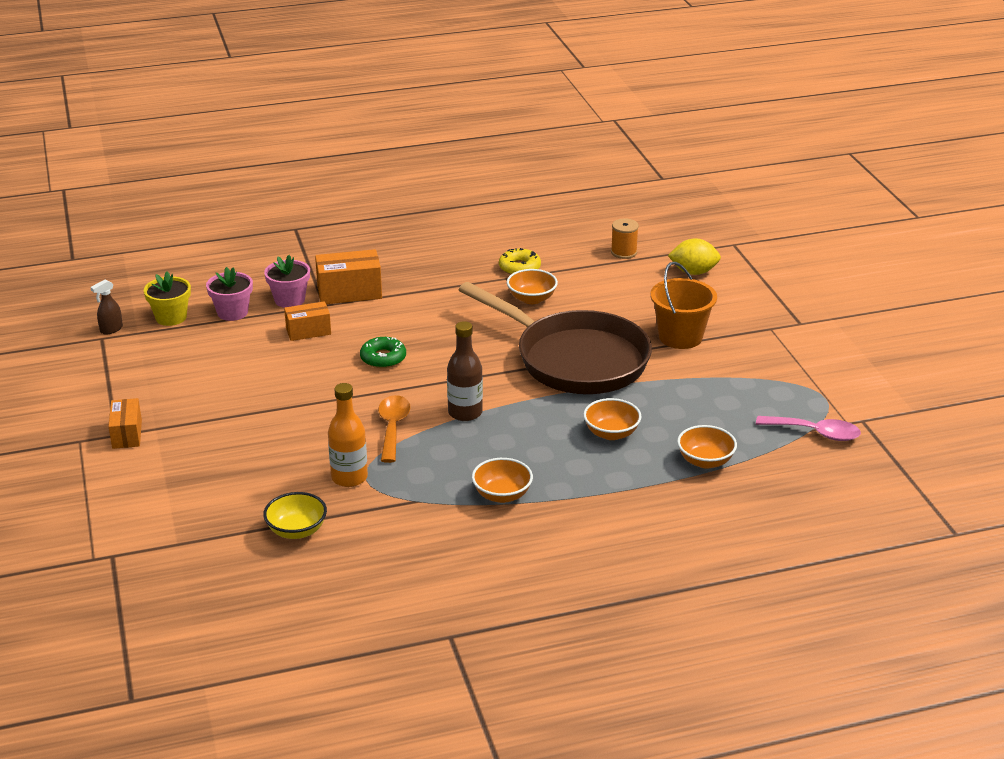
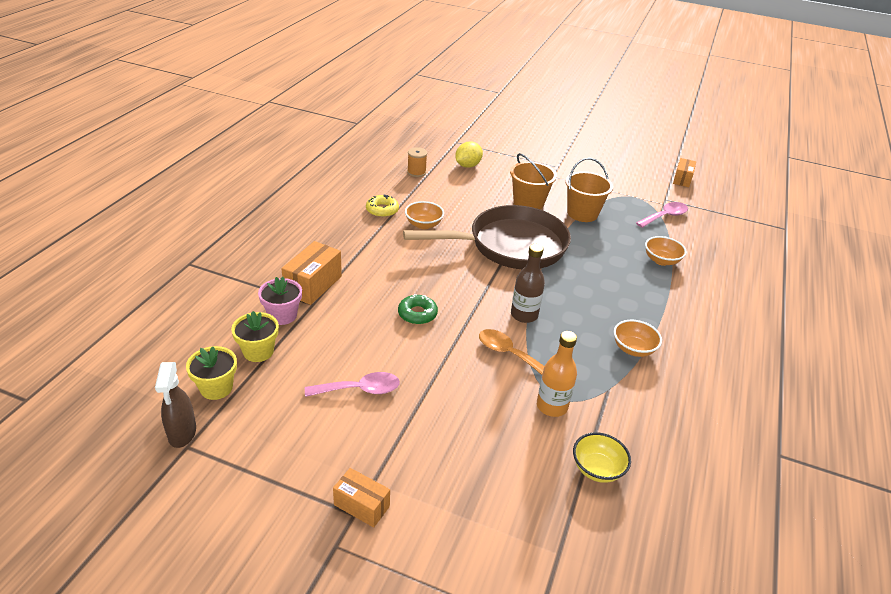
camera: 55 degrees left, 5 degrees up
(111, 329) = (182, 433): brown spray bottle -> brown spray bottle, size x1.54
(232, 312) = (258, 351): pink flower pot -> yellow flower pot
(247, 376) = (360, 390): none -> pink spoon
(308, 331) = (338, 328): orange box -> orange box (682, 179)
(611, 433) = (603, 275): orange bowl -> none
(719, 377) = (582, 213): none -> orange bucket

